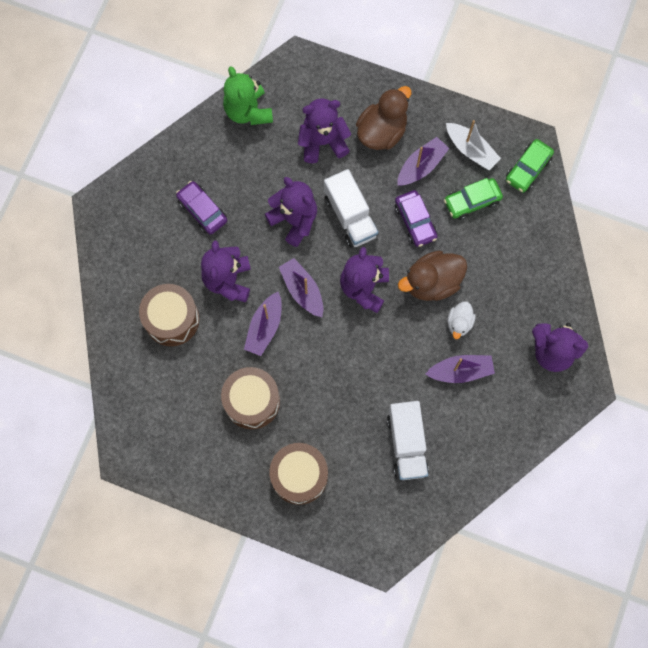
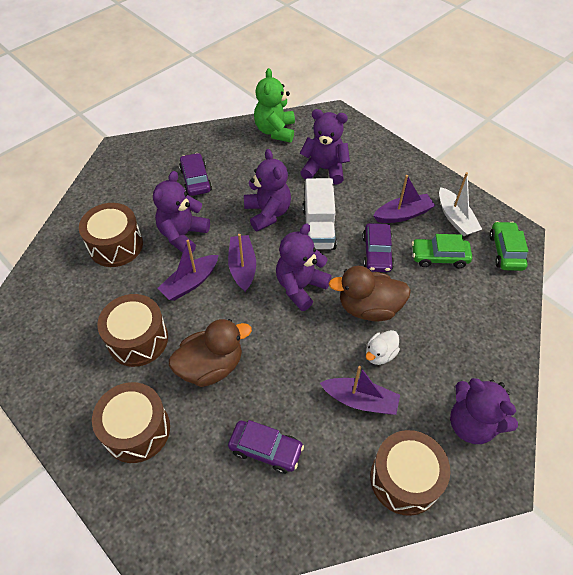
camera: 25 degrees right, 20 degrees down
(382, 132) = (379, 179): brown duck -> brown duck (211, 366)
(406, 444) = (266, 449): white truck -> purple car
(518, 418) = (404, 479): none -> brown drum
(528, 169) = (506, 251): green car -> green car turned 120 degrees clockwise

